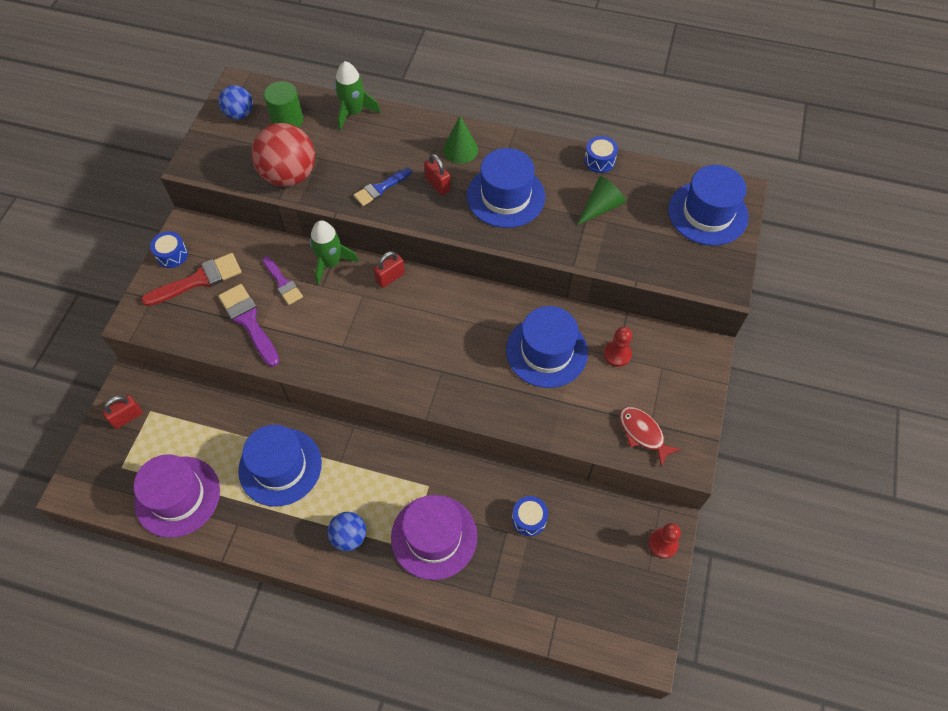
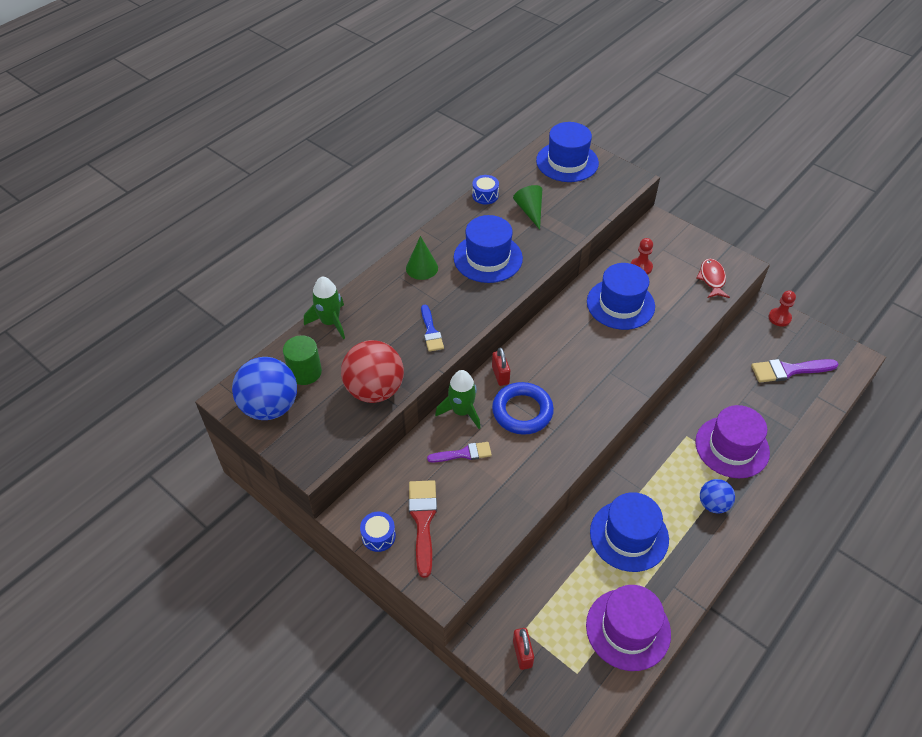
camera: 65 degrees left, 10 degrees down
(239, 114) = (270, 407): blue ball -> blue ball, size x1.77
(249, 321) = (493, 492): purple brush -> purple brush (788, 370)
(353, 311) = (522, 411): none -> blue ring
(437, 184) = (450, 294): red padlock -> none
(529, 519) = (736, 383): blue drum -> none
(643, 434) = (712, 279): red fish -> red fish turned 105 degrees clockwise

